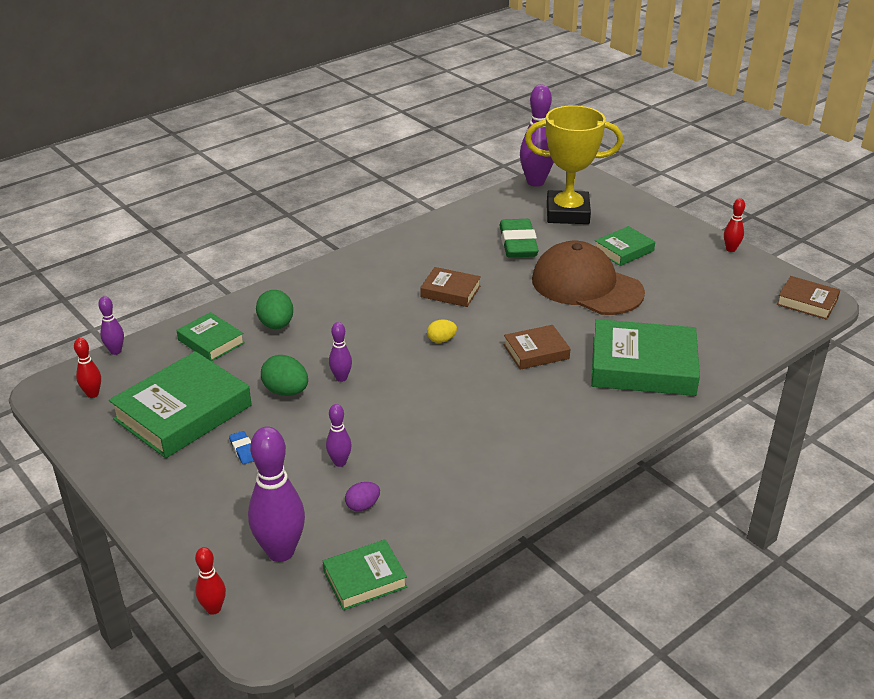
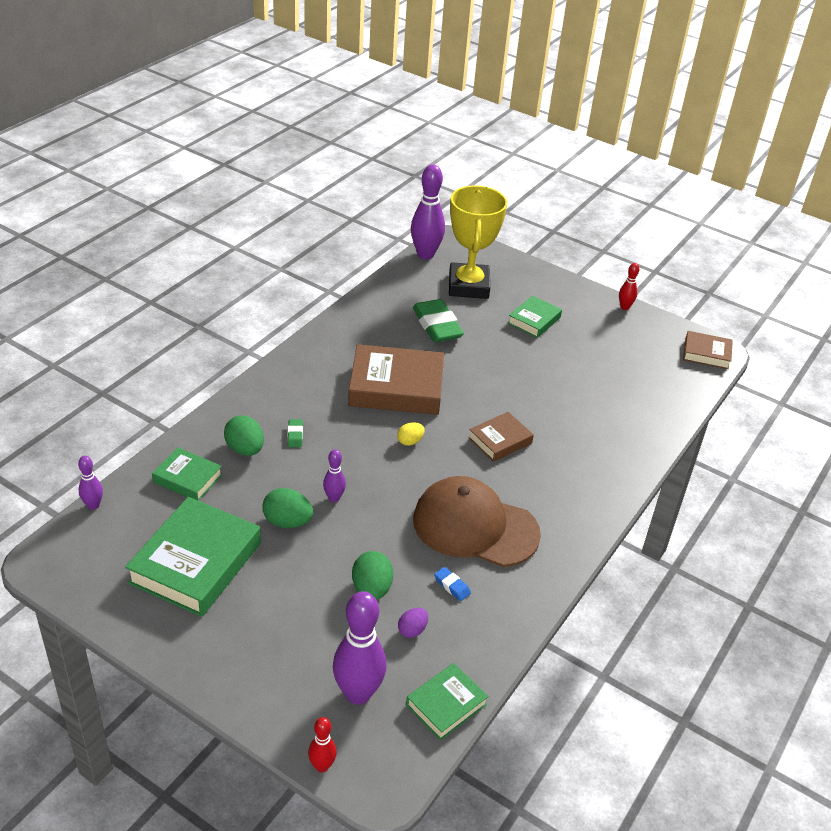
camera: 20 degrees left, 5 degrees up
(92, 394) = (92, 559): red bowling pin -> none
(243, 450) = (275, 593): blue eraser -> blue eraser (452, 586)
(330, 319) = (295, 435): none -> green eraser
(340, 462) = (371, 589): purple bowling pin -> green egg
(450, 291) = (396, 387): brown book -> brown book, size x1.85
(567, 213) = (468, 286): yellow trophy -> yellow trophy turned 75 degrees counterclockwise
(586, 286) = (516, 363): brown cap -> brown cap (475, 526)
(643, 366) = (597, 441): green book -> none

